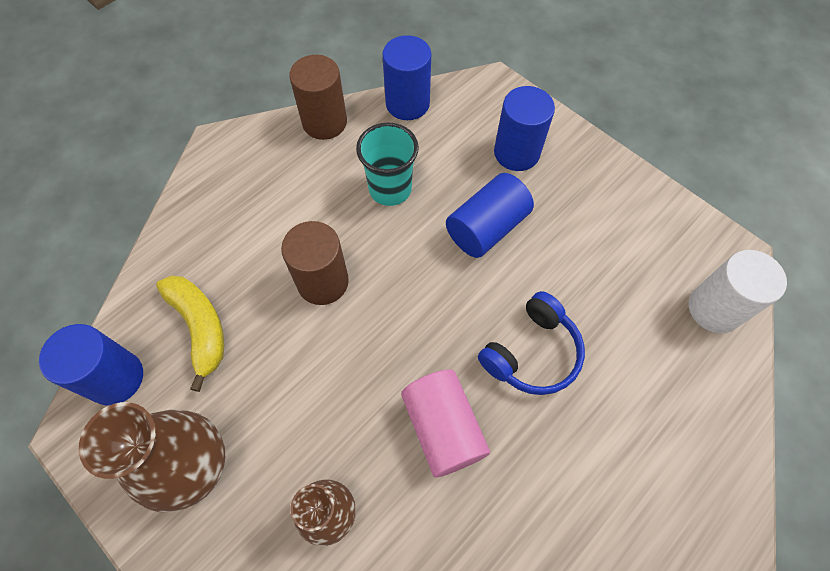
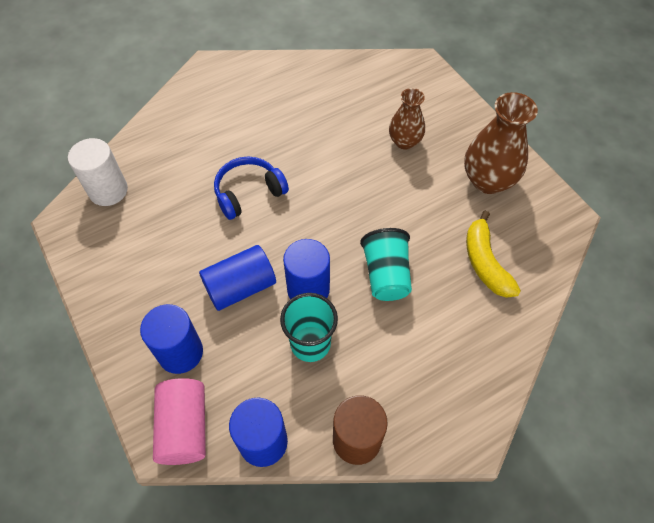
camera: 165 degrees left, 5 degrees down
(116, 378) = (545, 242): blue cylinder -> blue cylinder (308, 289)
(323, 282) = (386, 275): brown cylinder -> turquoise cup
(443, 428) = (324, 166): pink cylinder -> pink cylinder (184, 427)

